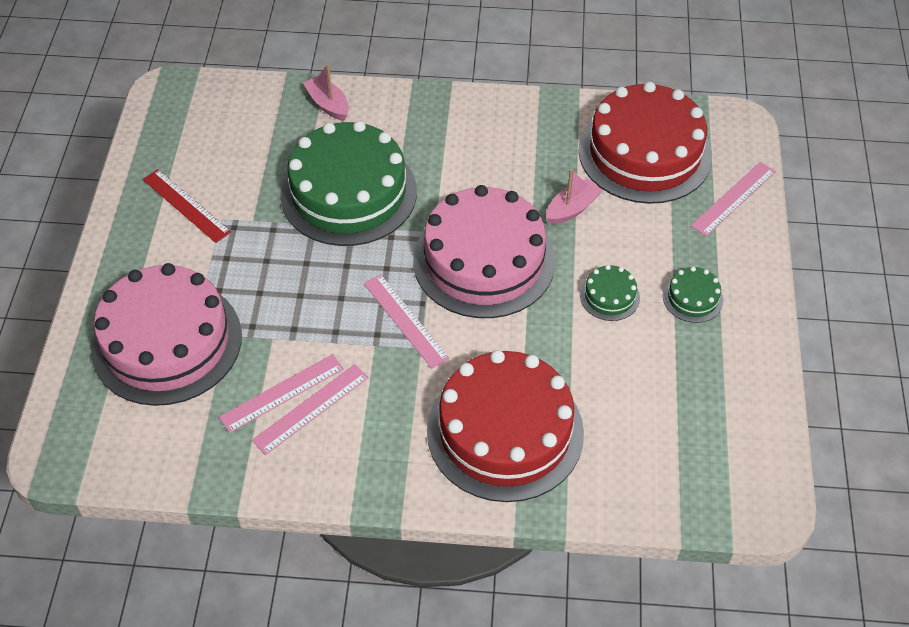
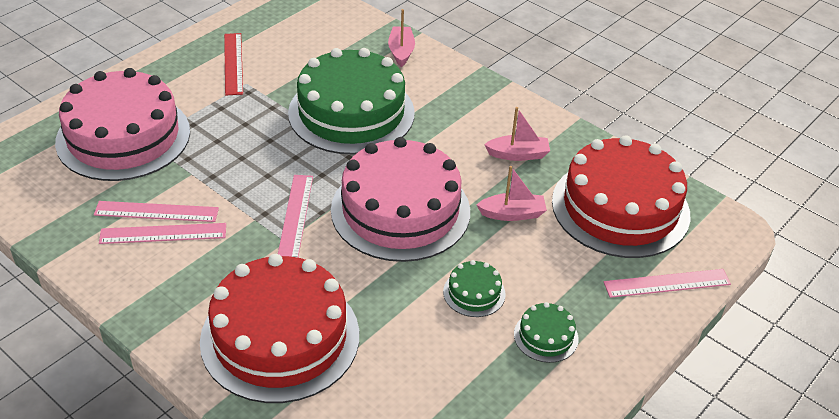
camera: 35 degrees right, 10 degrees down
(525, 151) = (518, 154): none -> pink boat

